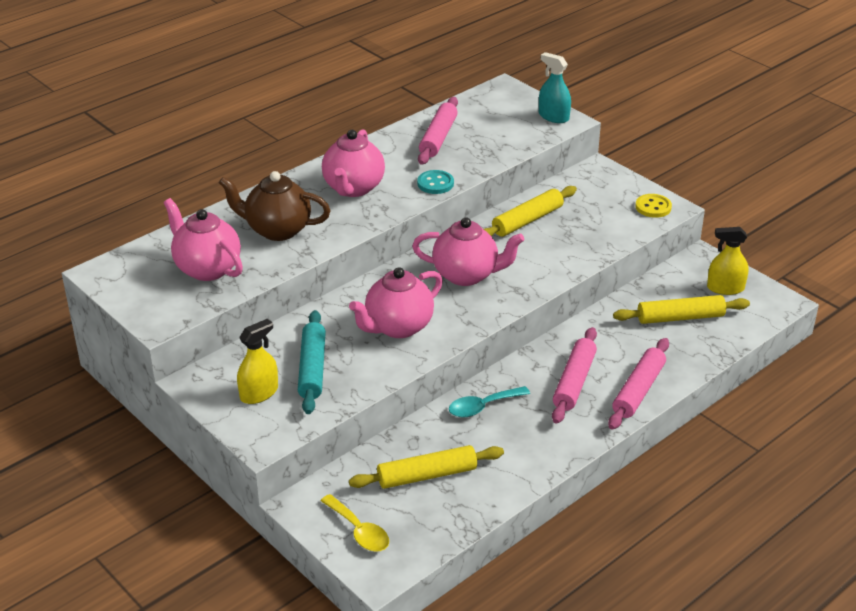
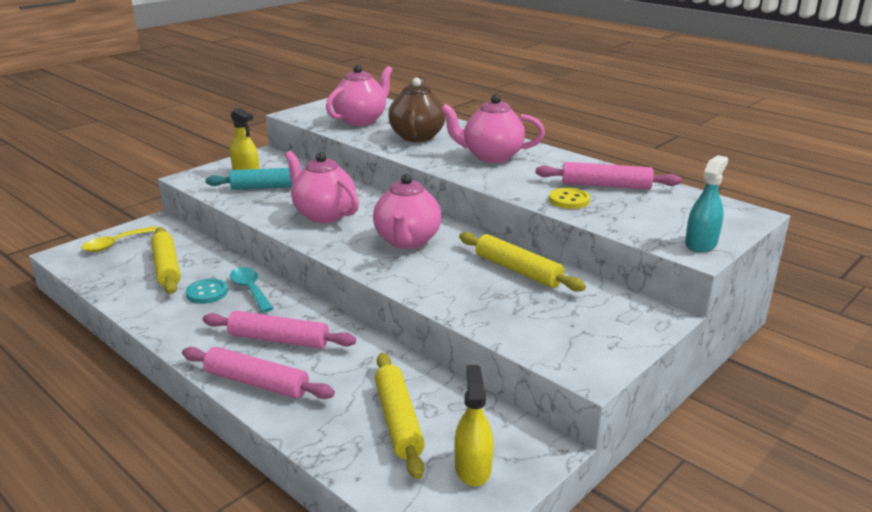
camera: 85 degrees right, 10 degrees down
(435, 183) = (513, 187): turquoise button -> turquoise button (207, 293)
(653, 207) = (584, 357): yellow button -> yellow button (569, 200)

